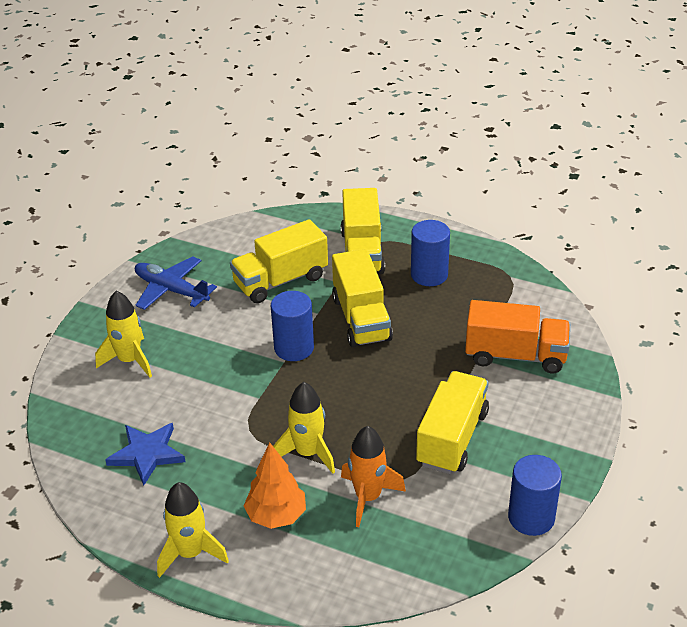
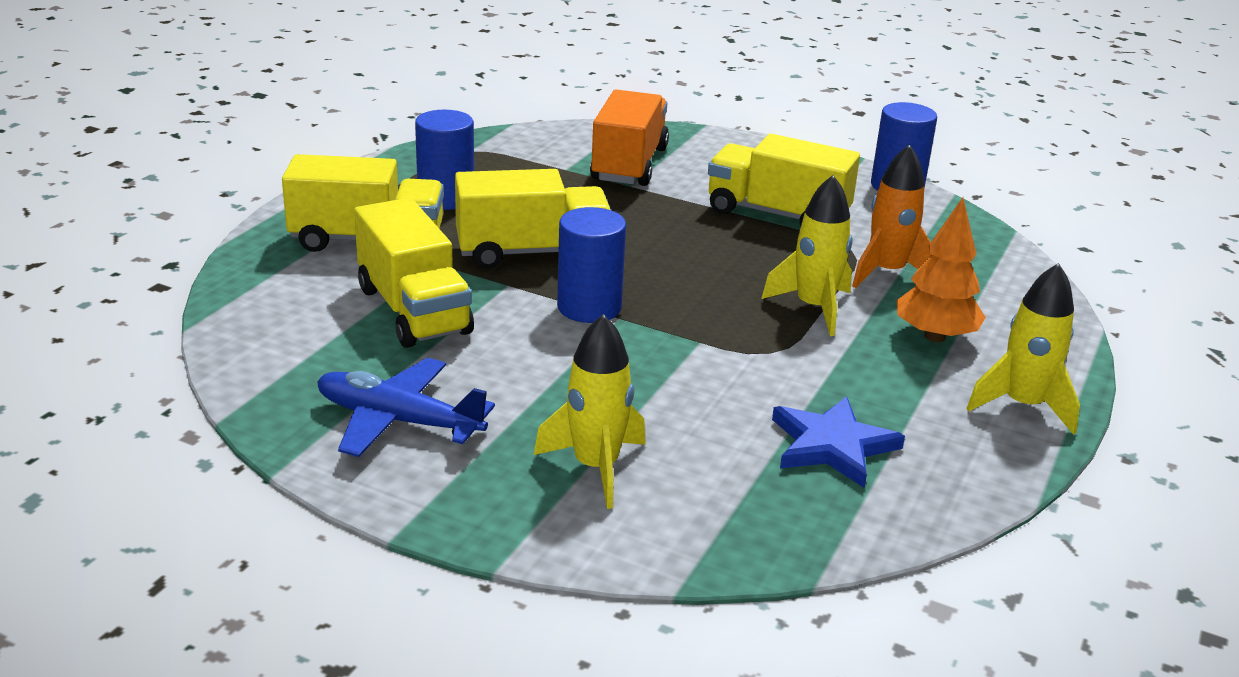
camera: 90 degrees left, 10 degrees down
(171, 290) = (398, 421): blue plane -> blue plane turned 75 degrees clockwise

